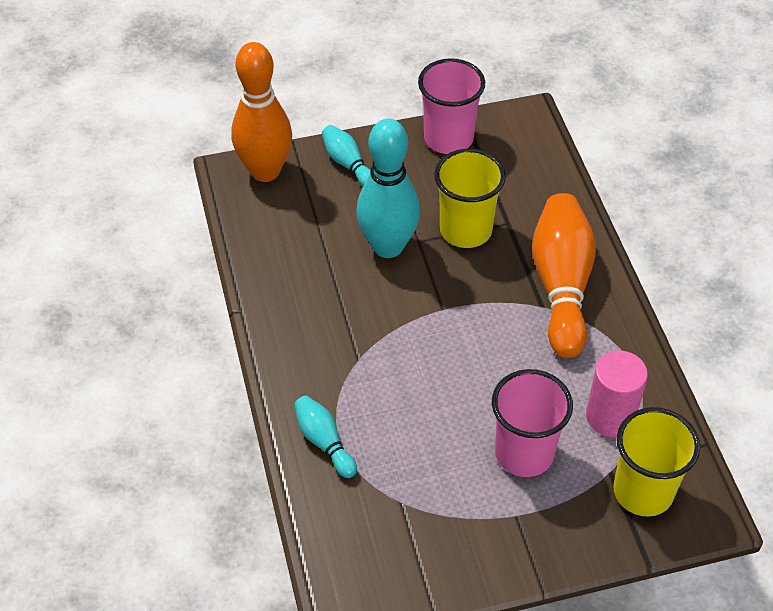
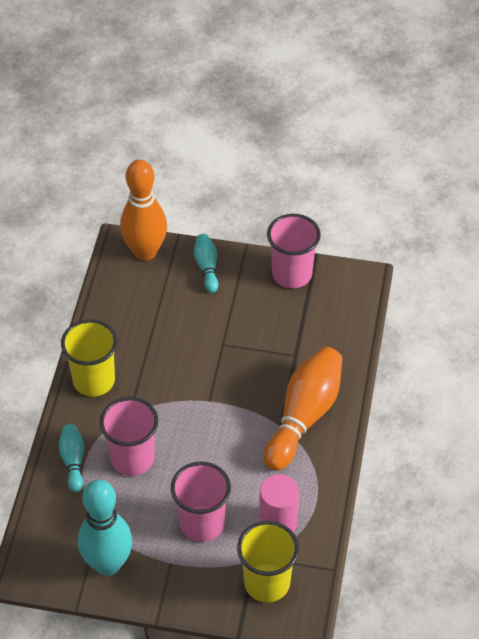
camera: 25 degrees right, 0 degrees up
(388, 246) = (198, 340): turquoise bowling pin -> turquoise bowling pin (108, 564)
(394, 410) = (132, 458): none -> pink cup
(465, 230) = (261, 349): yellow cup -> yellow cup (94, 380)

